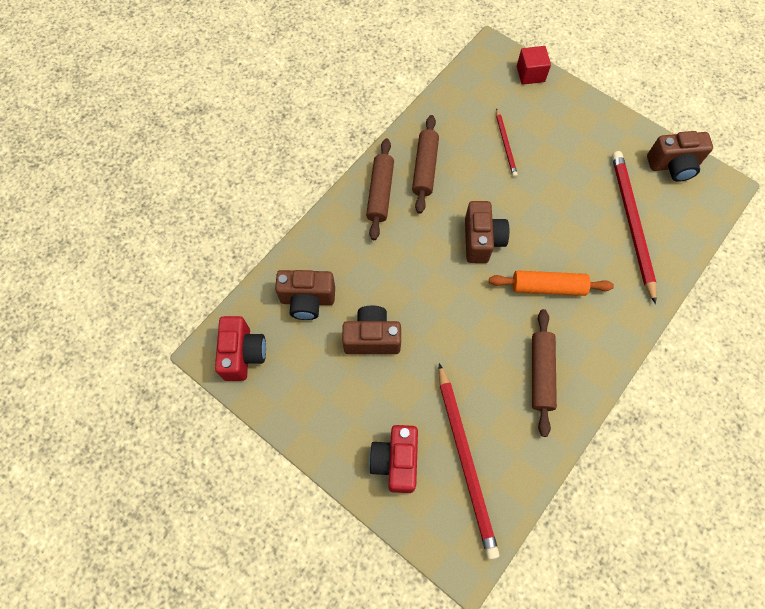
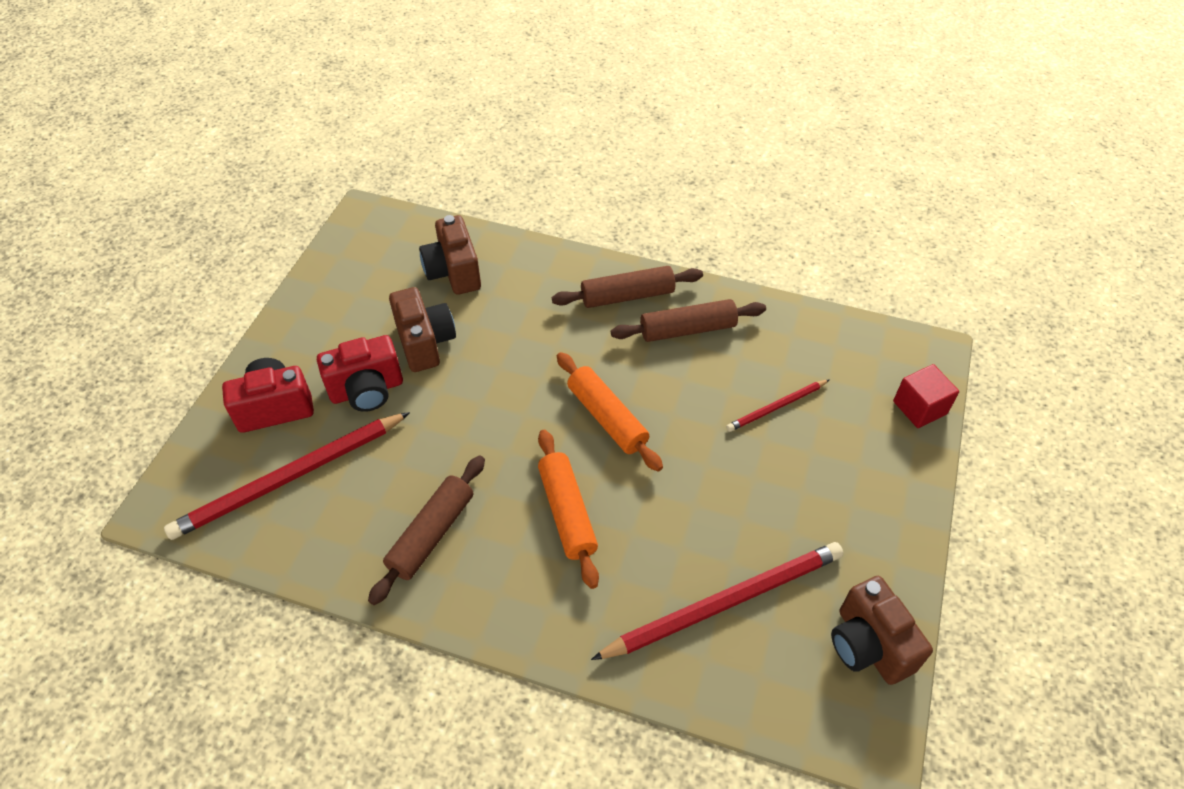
camera: 70 degrees right, 15 degrees down
(243, 354) = (370, 240): red camera -> red camera (367, 390)
(481, 240) = (607, 418): brown camera -> orange rolling pin
(541, 374) = (431, 534): brown rolling pin -> brown rolling pin turned 45 degrees counterclockwise

